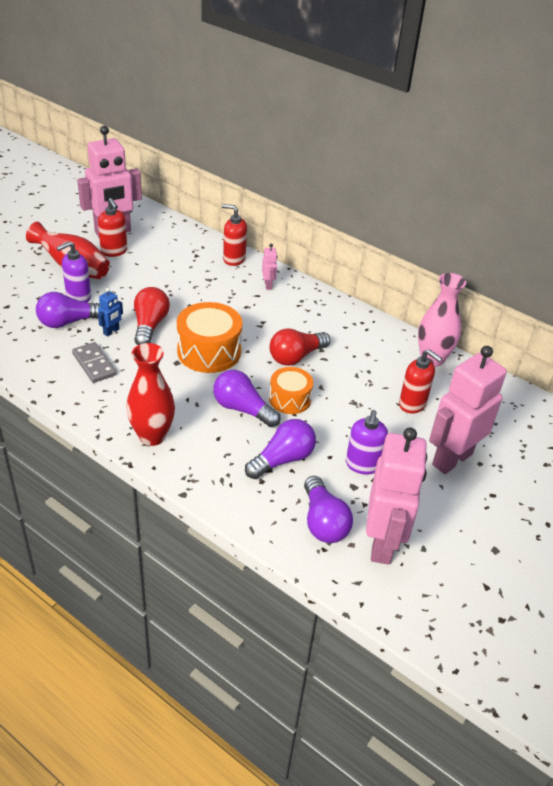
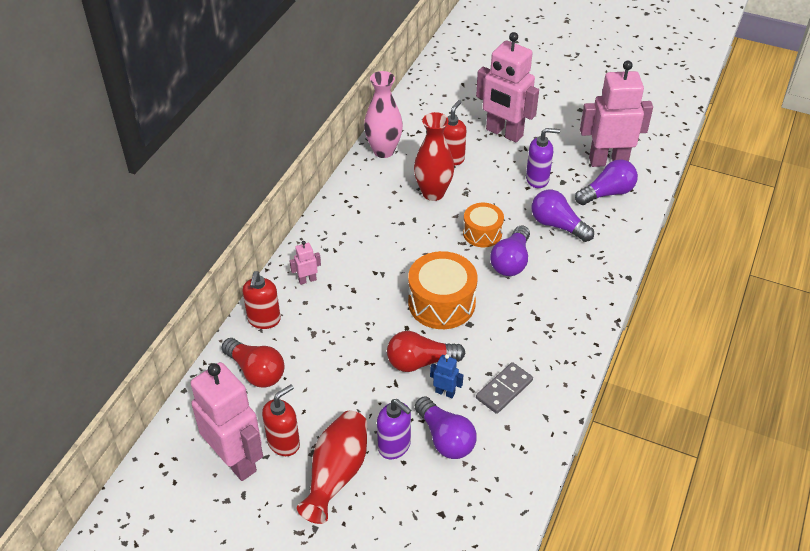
camera: 100 degrees left, 5 degrees up
(152, 436) = (577, 314): red vase -> red vase (433, 193)
(296, 357) = (421, 238): red light bulb -> red light bulb (256, 371)

